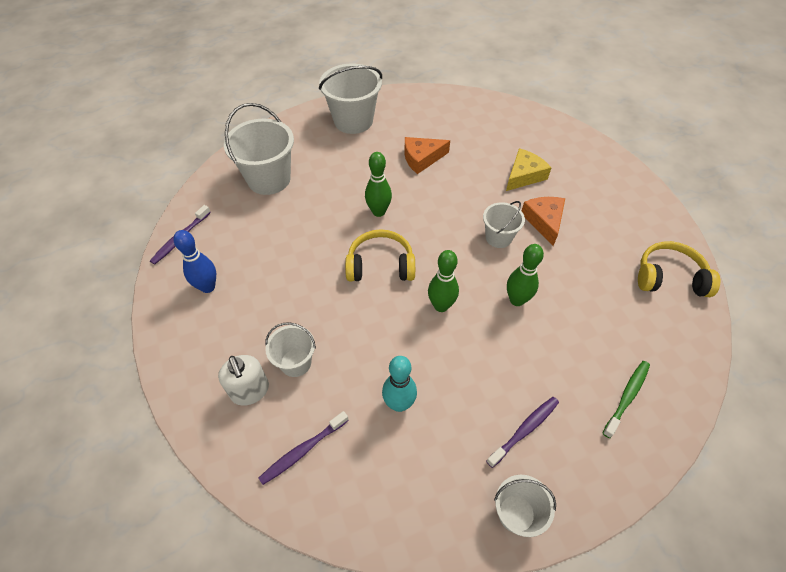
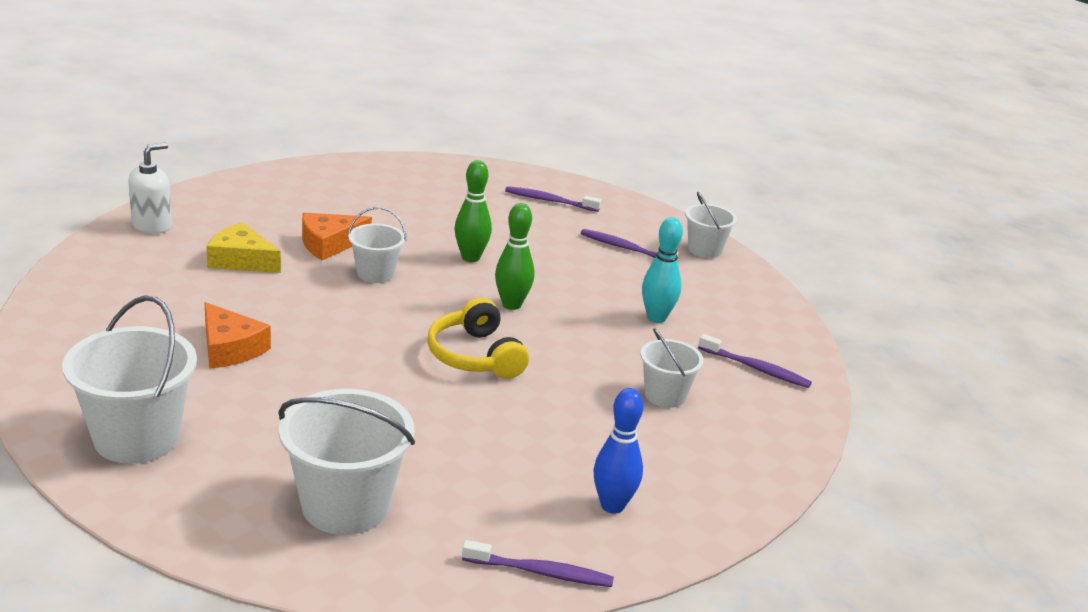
camera: 115 degrees left, 25 degrees down
(250, 391) = (726, 421): white soap dispenser -> white soap dispenser (152, 225)
(378, 212) = (373, 372): green bowling pin -> none
(627, 397) = (549, 201): green toothbrush -> purple toothbrush
(669, 278) = (383, 175): yellow headphones -> none

